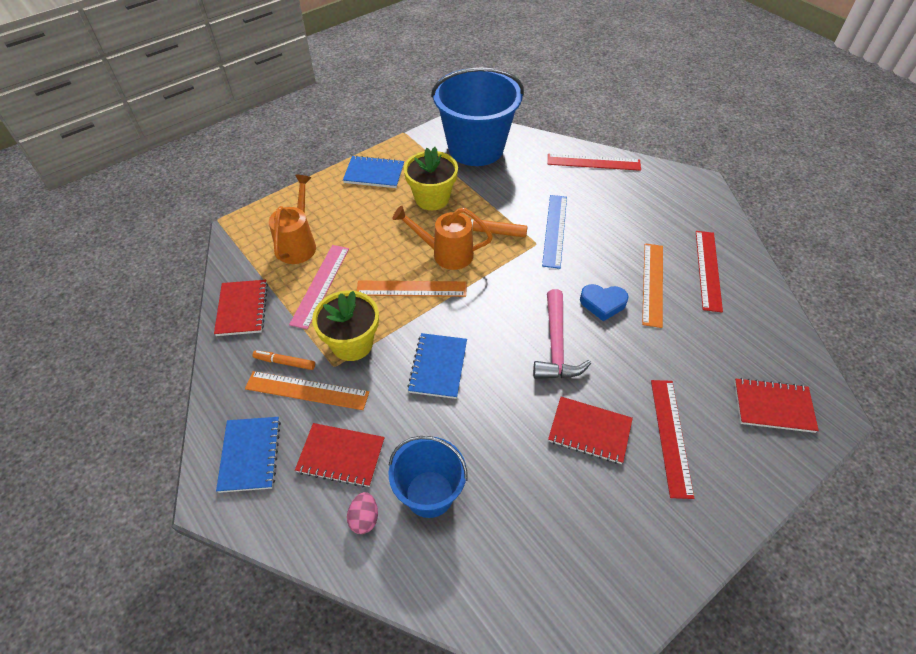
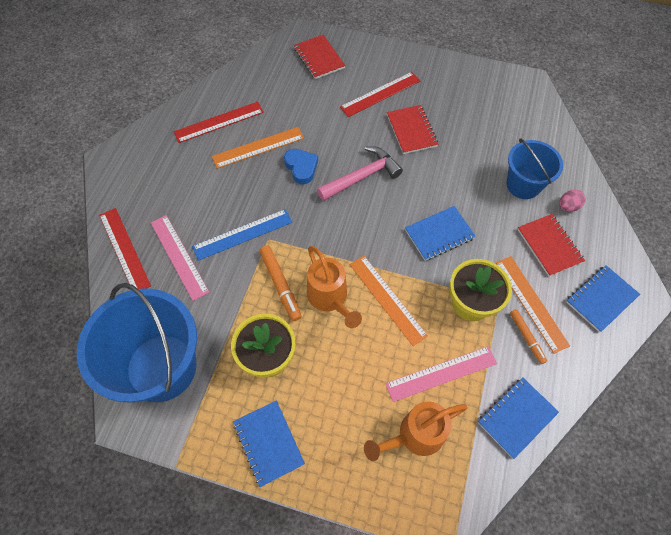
camera: 125 degrees left, 10 degrees up
(242, 309) = (516, 417): red notebook -> blue notebook
(562, 187) = (179, 256): none -> pink ruler

